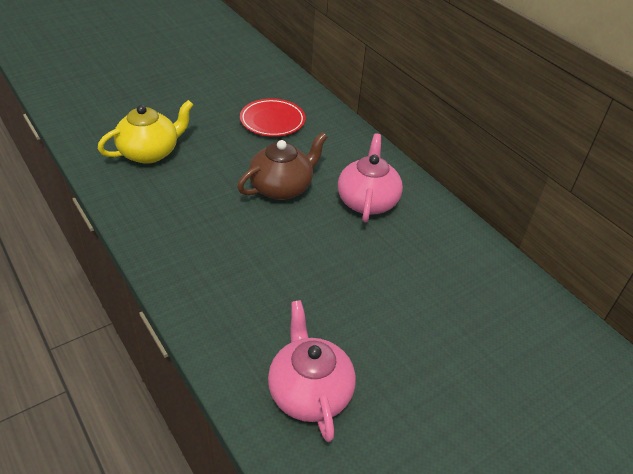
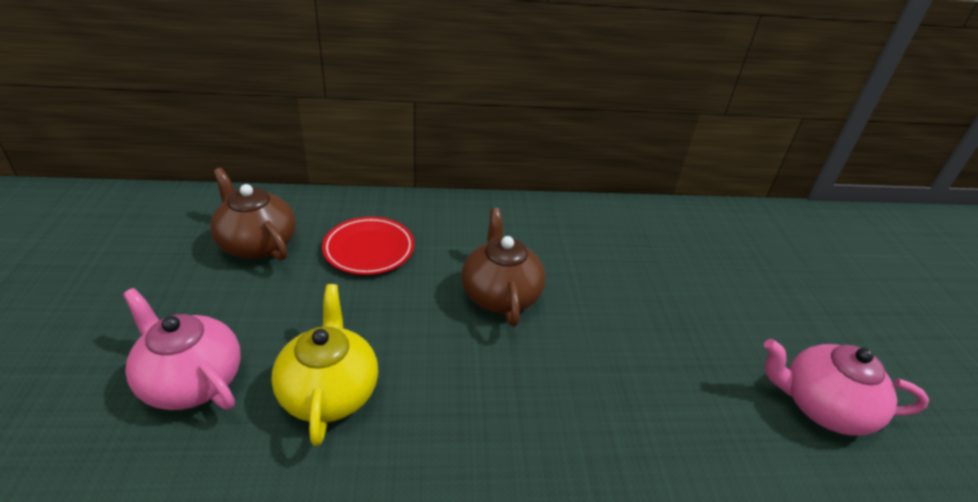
camera: 60 degrees left, 5 degrees down
(237, 83) = (257, 244): none -> brown teapot
(367, 201) = (563, 245): pink teapot -> pink teapot (191, 380)

